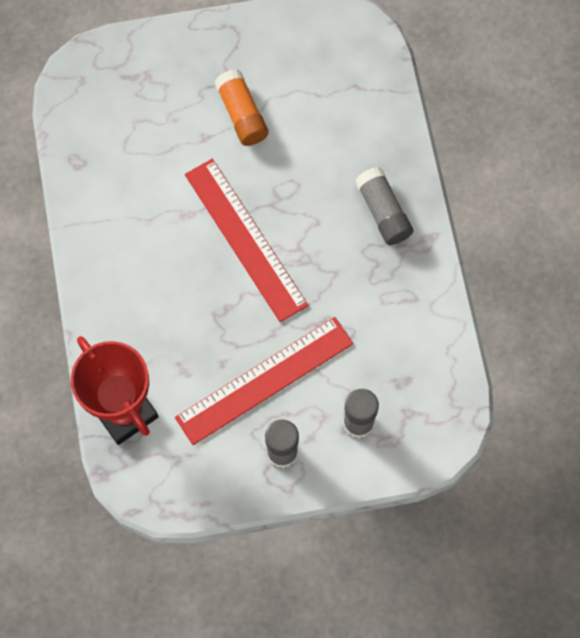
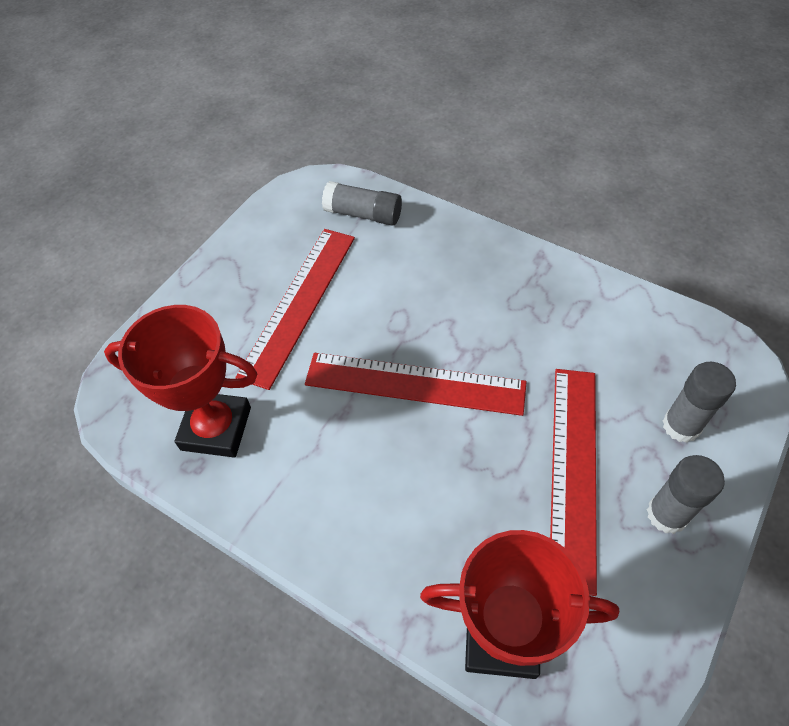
camera: 45 degrees left, 15 degrees down
(110, 151) = (216, 428): none -> red trophy
(242, 114) = (299, 304): orange glue stick -> red ruler
(383, 212) = (487, 271): grey glue stick -> grey glue stick (363, 214)

